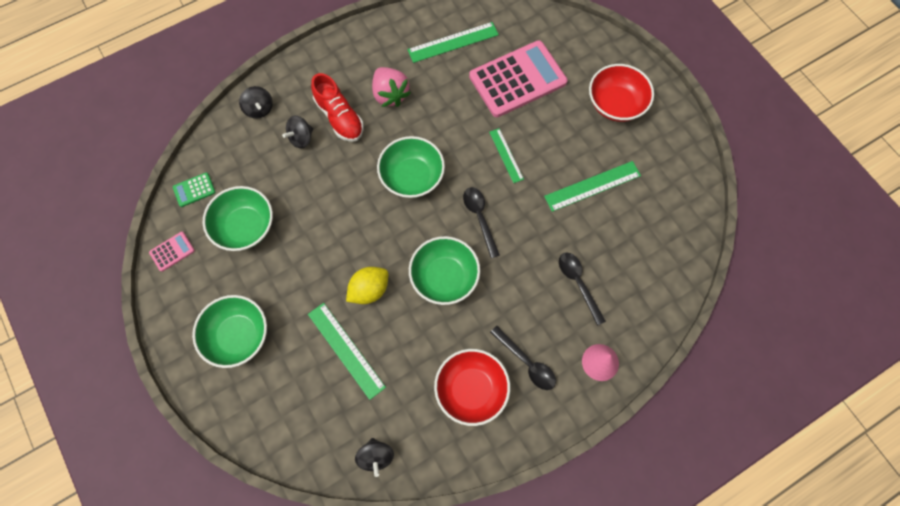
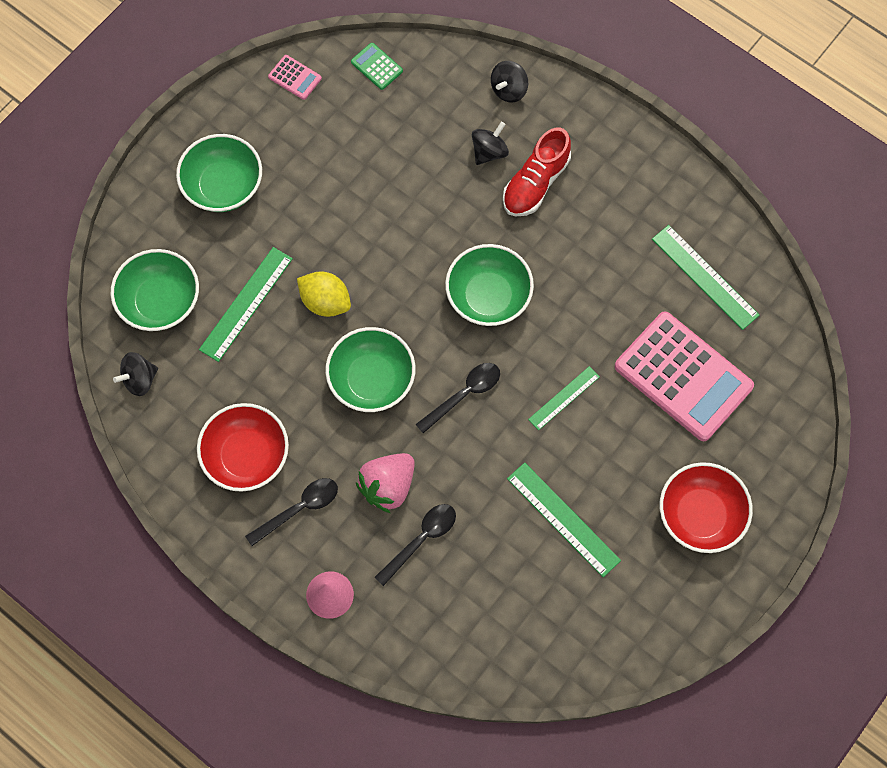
camera: 70 degrees right, 0 degrees up
(245, 227) = (352, 139): green bowl -> green bowl (160, 301)
(301, 138) = (489, 152): black spinning top -> black spinning top turned 105 degrees clockwise
(390, 95) = (592, 229): pink strawberry -> pink strawberry (388, 486)
(527, 363) = (299, 508): black spoon -> black spoon turned 150 degrees counterclockwise

